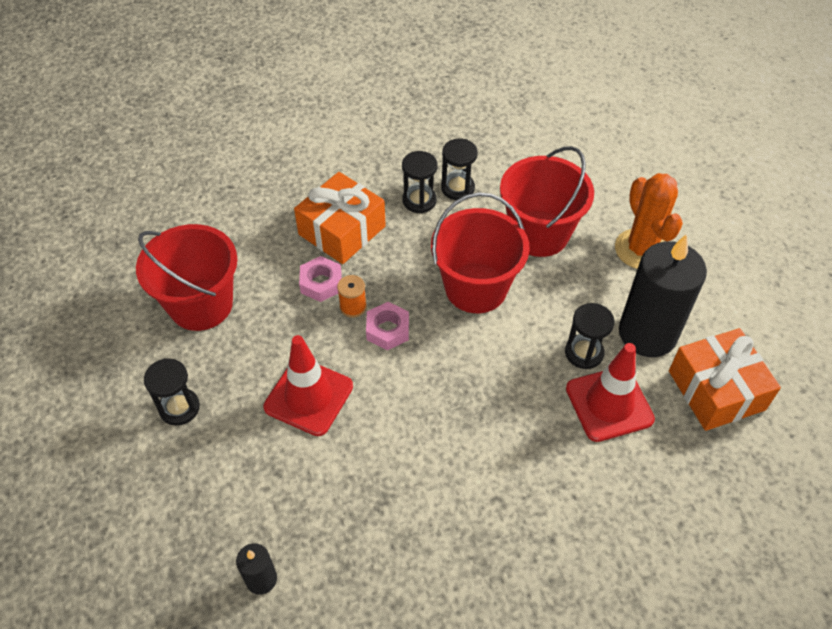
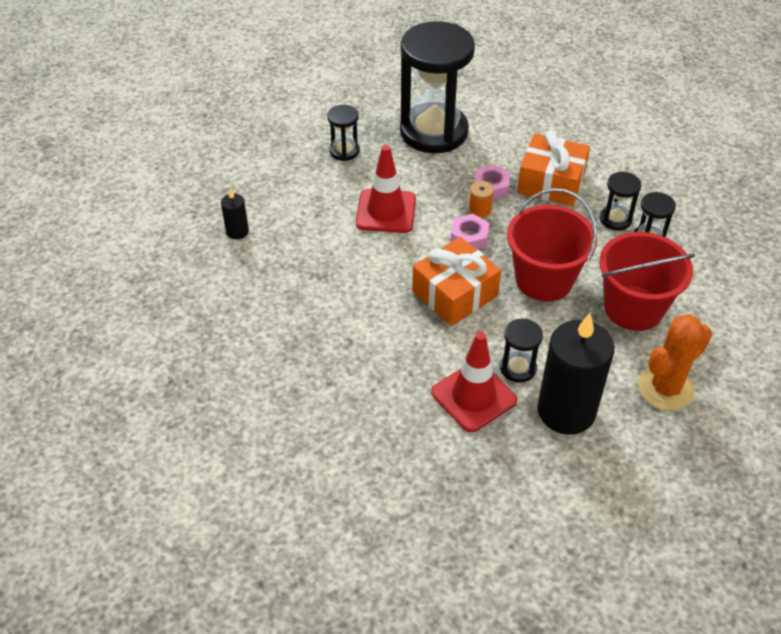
camera: 70 degrees right, 5 degrees down
(201, 304) = (434, 132): red bucket -> black hourglass
(716, 390) = (531, 476): orange gift -> orange gift (455, 293)

